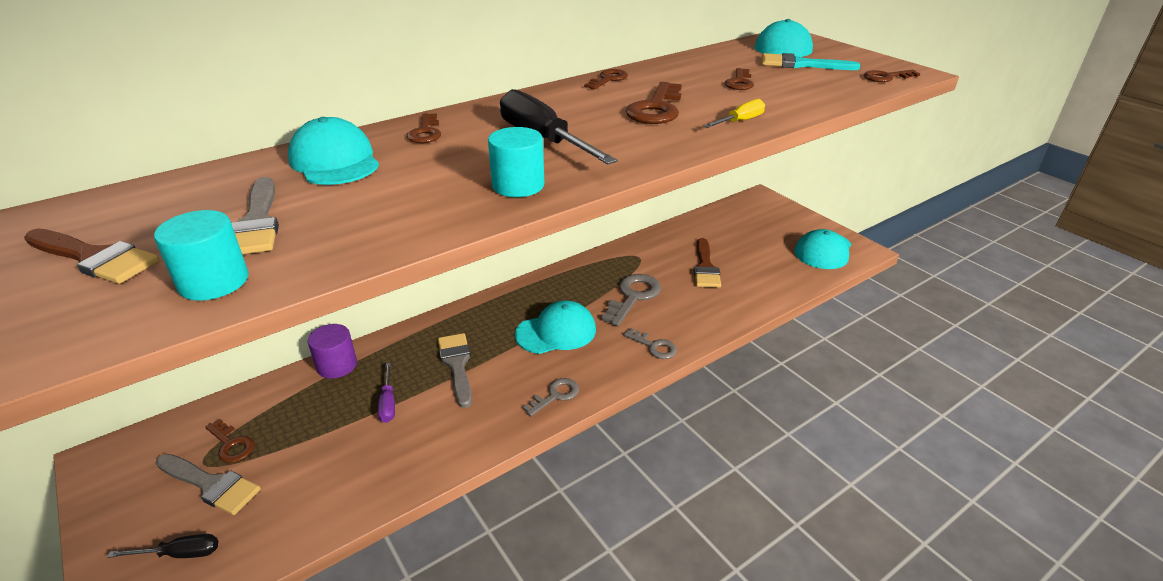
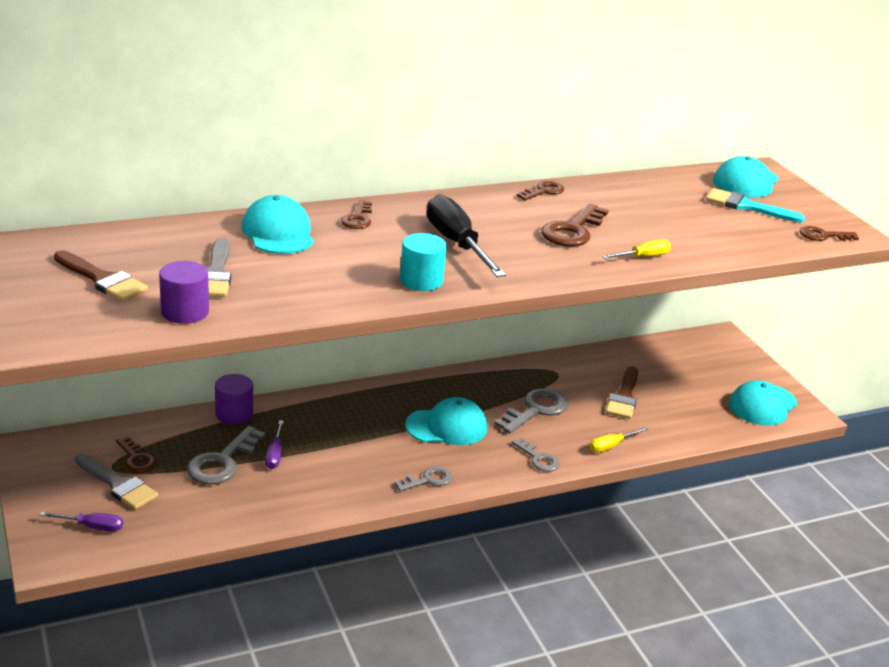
camera: 10 degrees right, 5 degrees down
(180, 554) = (92, 527): black screwdriver -> purple screwdriver
(214, 281) = (185, 312): turquoise cylinder -> purple cylinder
(331, 425) = (222, 462): none -> grey key
(457, 365) = (344, 436): grey brush -> none
(715, 318) = (611, 446): none -> yellow screwdriver
(739, 82) = (670, 216): brown key -> none

